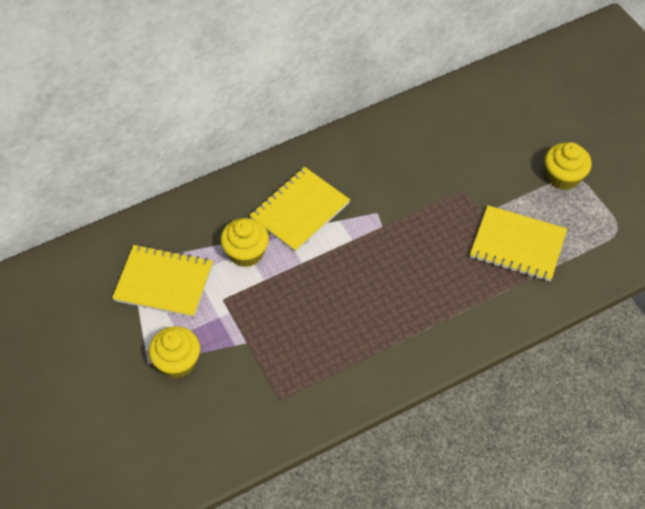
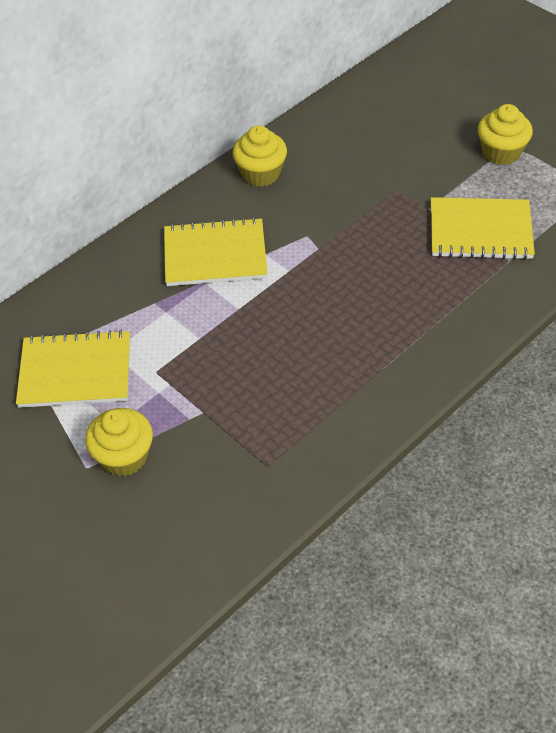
camera: 15 degrees left, 5 degrees down
(246, 253) = (167, 314): yellow cupcake -> yellow cupcake (261, 173)
(300, 211) = (215, 255): yellow notebook -> yellow notebook turned 60 degrees clockwise

